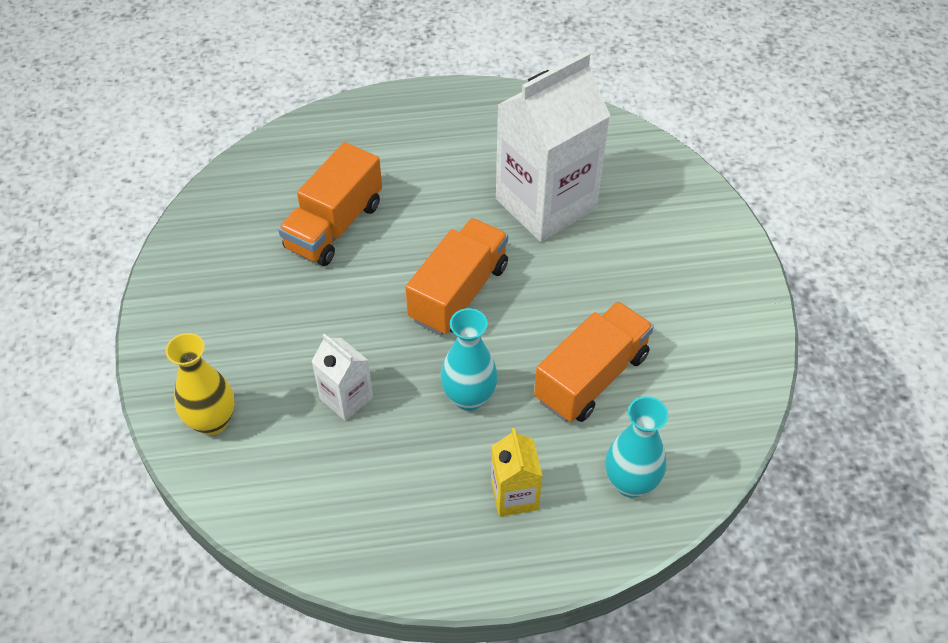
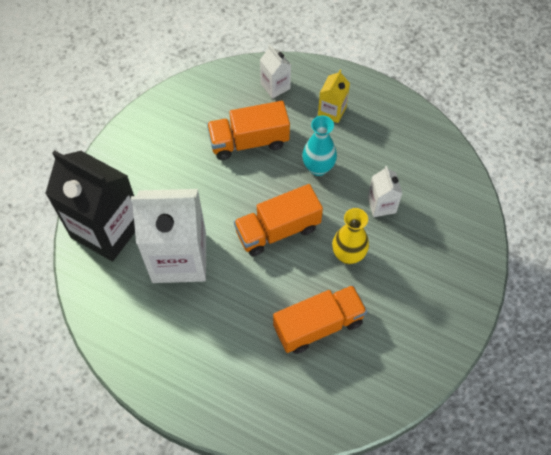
camera: 145 degrees left, 10 degrees up
(212, 421) = (460, 234): yellow vase -> yellow vase (348, 255)
(630, 483) = (275, 86): turquoise vase -> white carton
(653, 187) = (107, 229): none -> black carton

